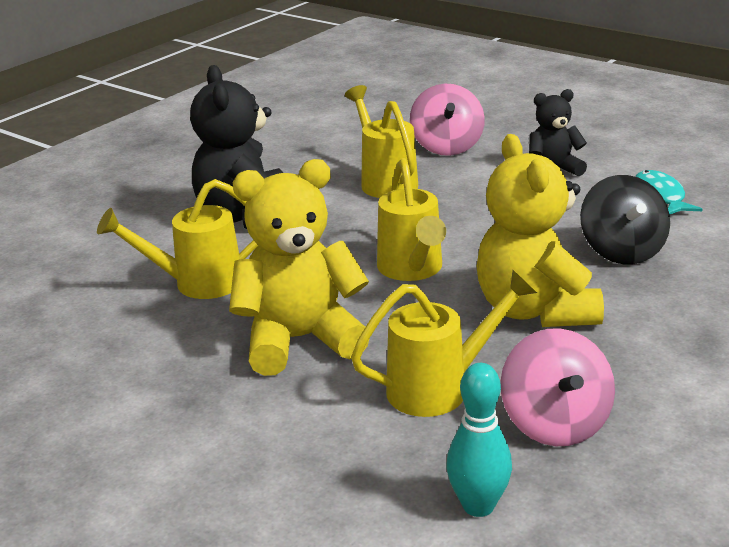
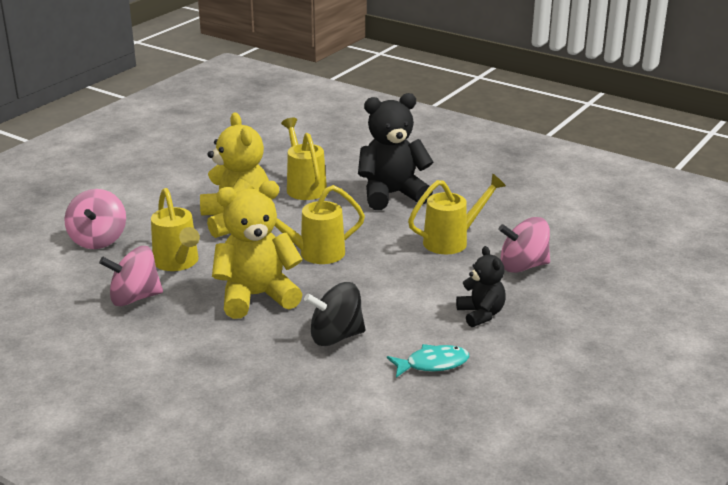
camera: 85 degrees right, 0 degrees up
(347, 493) = (98, 240): none -> pink spinning top
(478, 506) = (76, 273): turquoise bowling pin -> none

